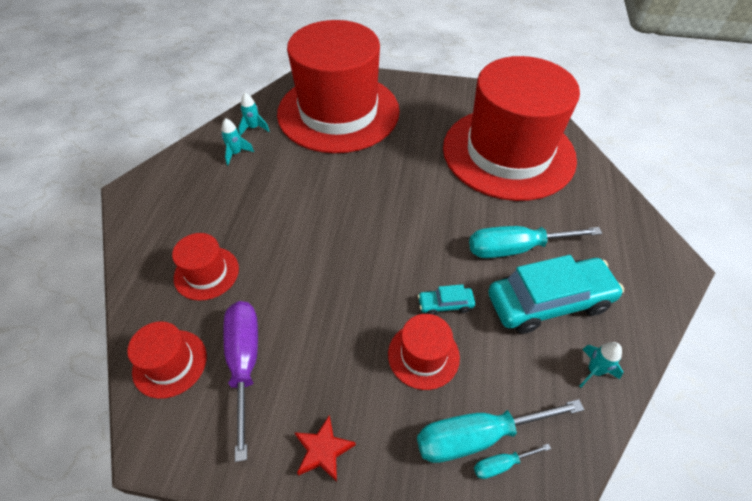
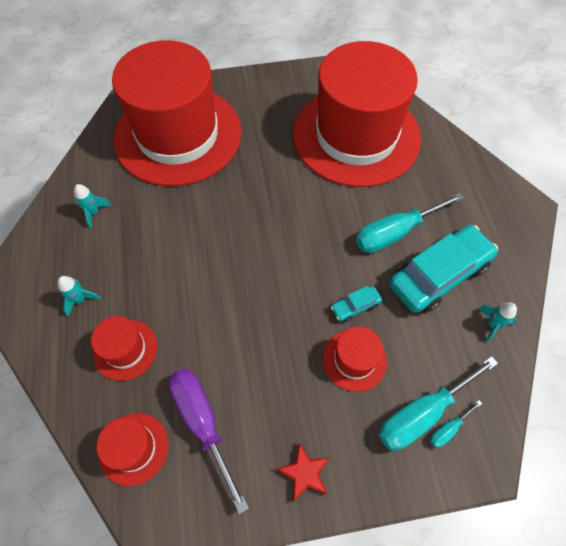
camera: 20 degrees left, 10 degrees up
(254, 128) = (98, 177): turquoise rocket -> turquoise rocket (80, 299)

